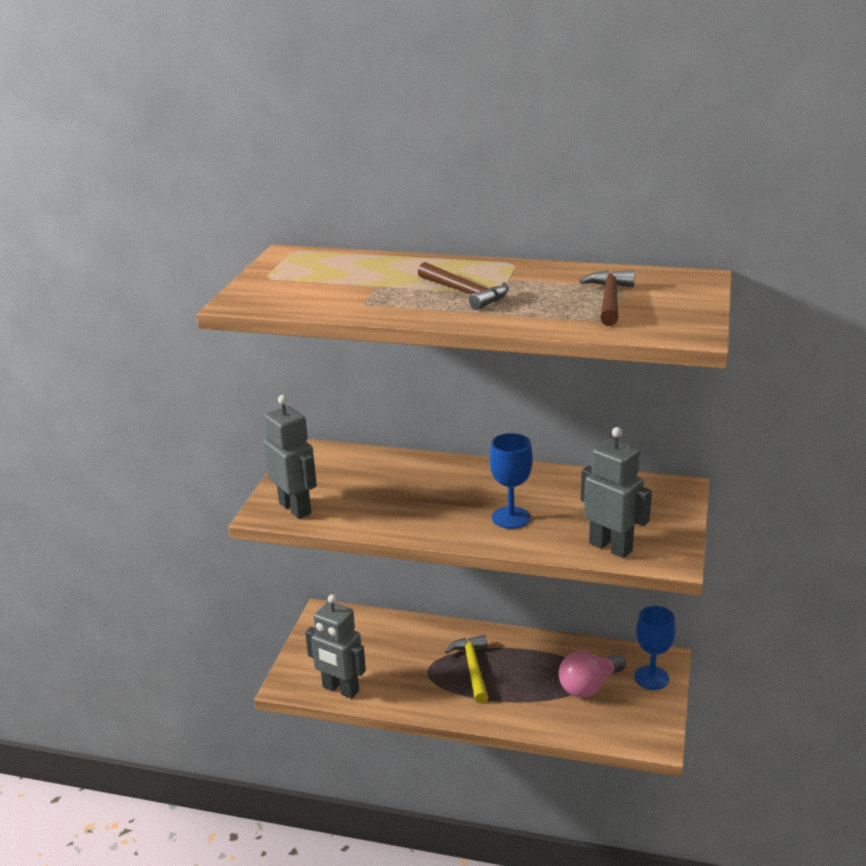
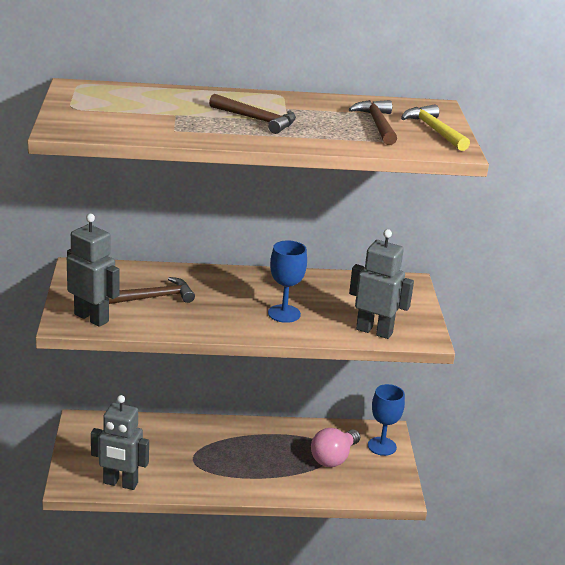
camera: 20 degrees left, 0 degrees up
(374, 489) = (155, 297): none -> brown hammer
(472, 668) = (231, 454): yellow hammer -> yellow hammer (434, 130)

